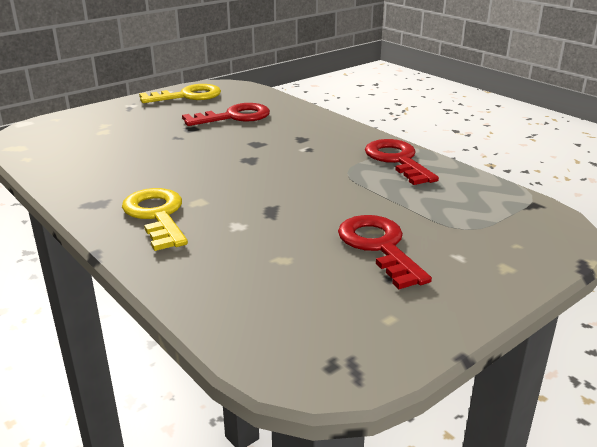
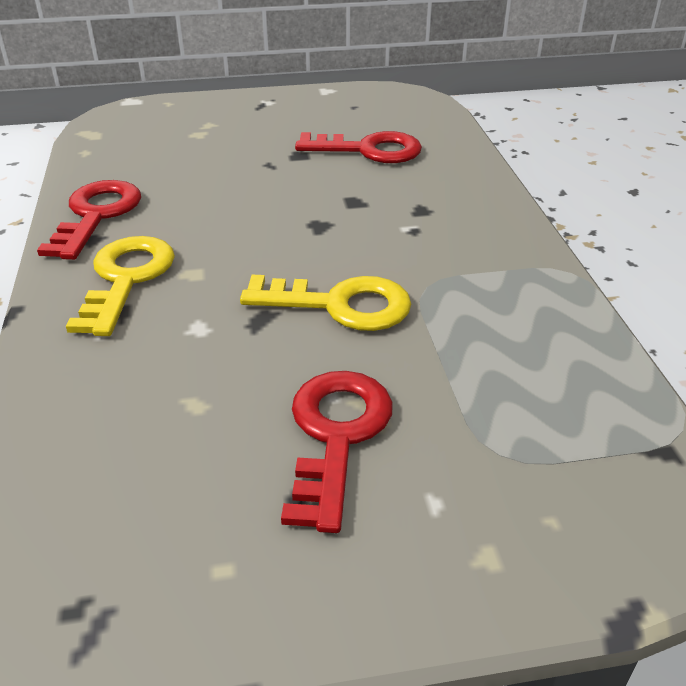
camera: 30 degrees right, 10 degrees up
(188, 96) = (345, 103): yellow key -> yellow key (340, 305)
(397, 160) = (520, 288): red key -> red key (96, 215)

